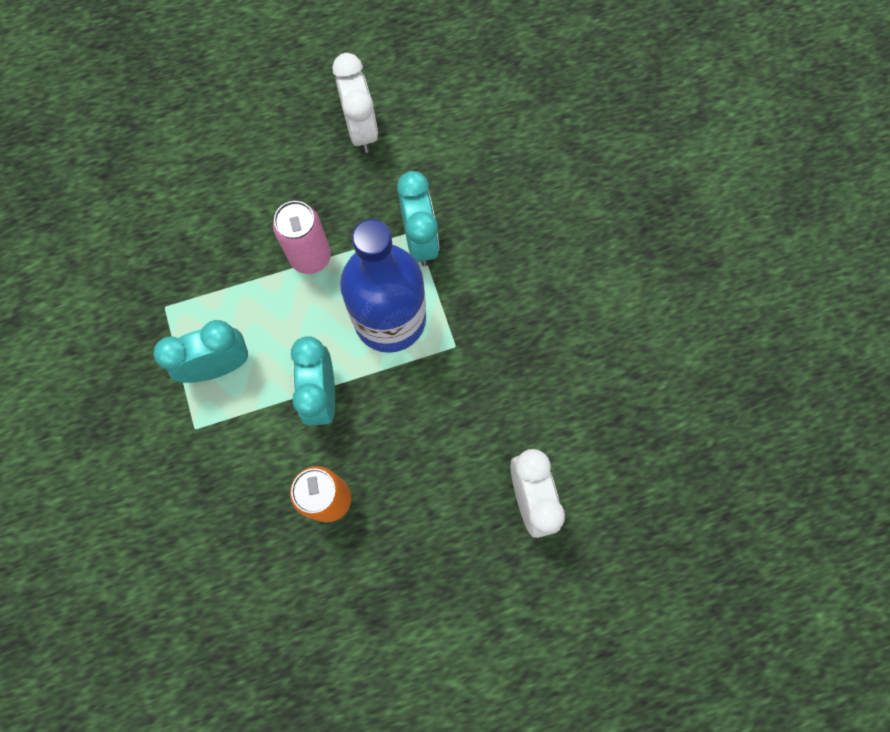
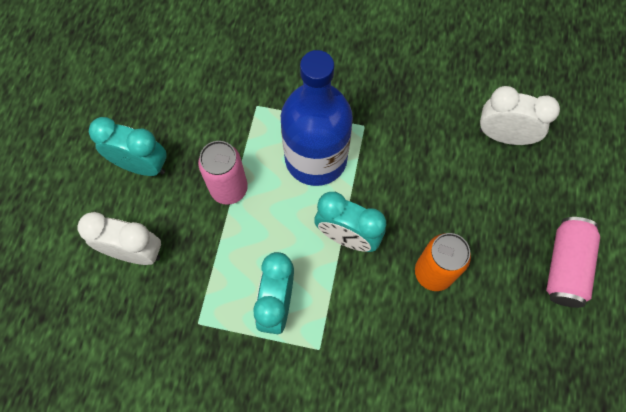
camera: 60 degrees left, 5 degrees down
(361, 130) = (147, 100): white clock -> white clock (134, 252)
(410, 635) = (565, 267): none -> pink can
(420, 240) = (266, 106): turquoise clock -> turquoise clock (141, 165)

